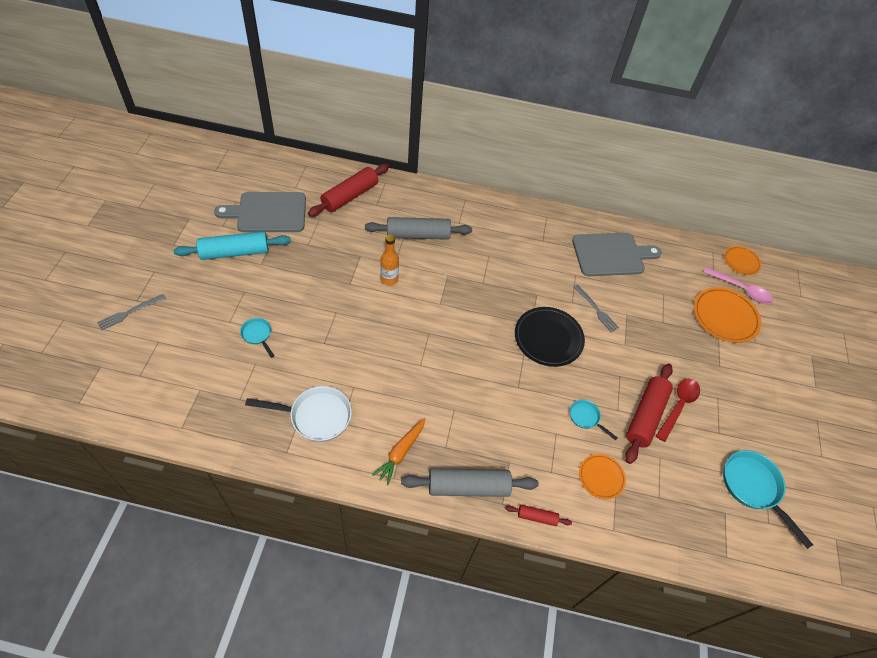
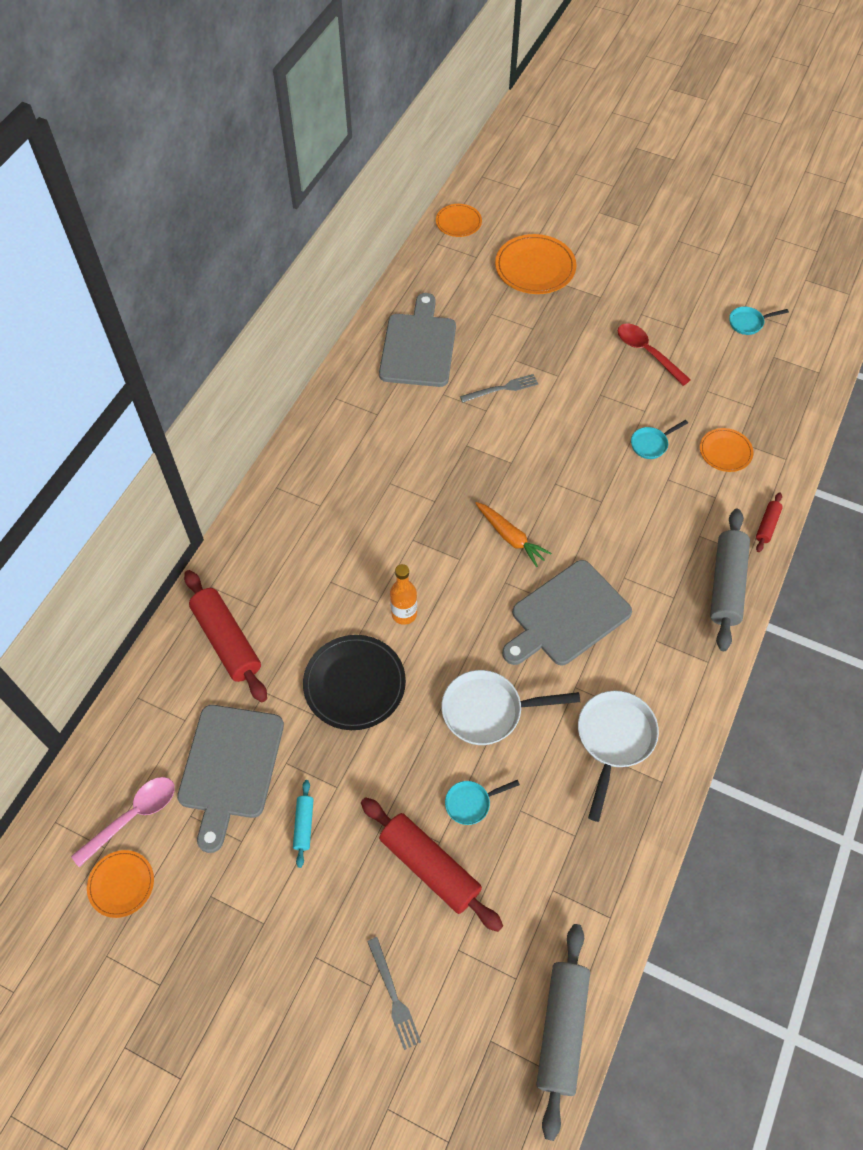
camera: 70 degrees left, 5 degrees up
(194, 181) = (121, 884): none -> orange plate
(235, 252) = (304, 825): turquoise rolling pin -> turquoise rolling pin, size x0.48
(326, 336) = (488, 711): none -> white pan
(401, 452) = (675, 648): orange carrot -> orange carrot (510, 537)
(411, 375) = (567, 616): none -> grey cutting board
(418, 235) = (330, 562): grey rolling pin -> grey rolling pin (561, 1029)
(548, 338) = (536, 451): black plate -> black plate (354, 684)
(645, 416) = (656, 387): red rolling pin -> red rolling pin (429, 867)
(741, 289) = (499, 238): pink spoon -> pink spoon (133, 816)
(753, 487) = (748, 323): turquoise pan -> turquoise pan, size x0.54

